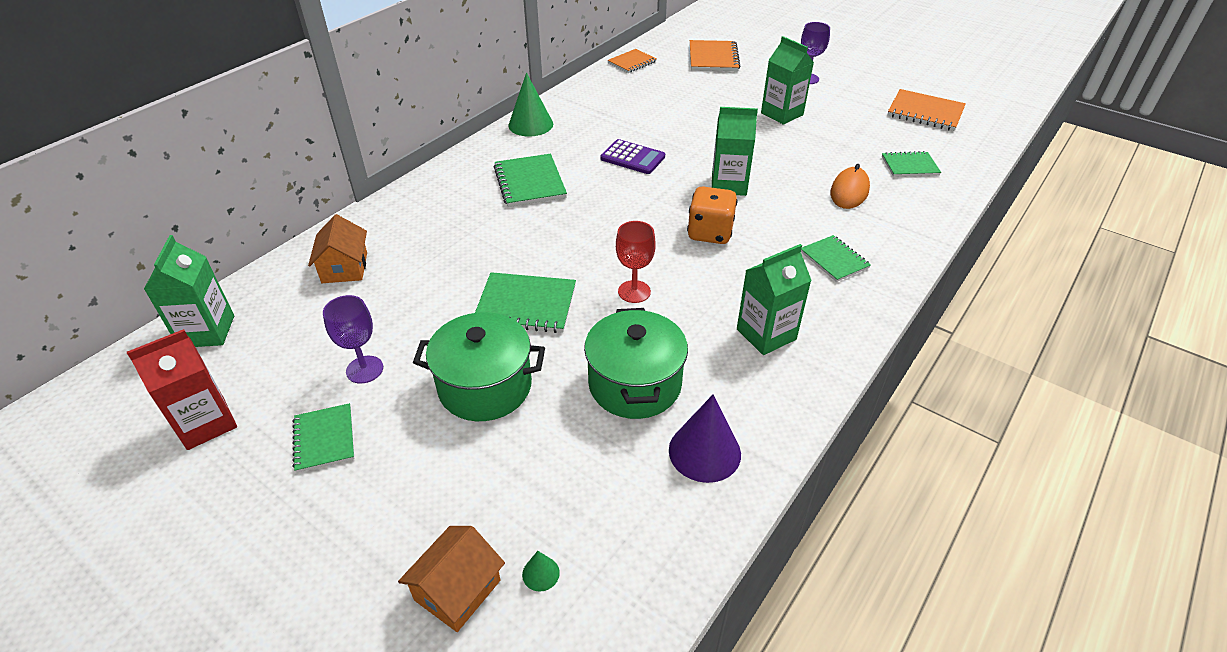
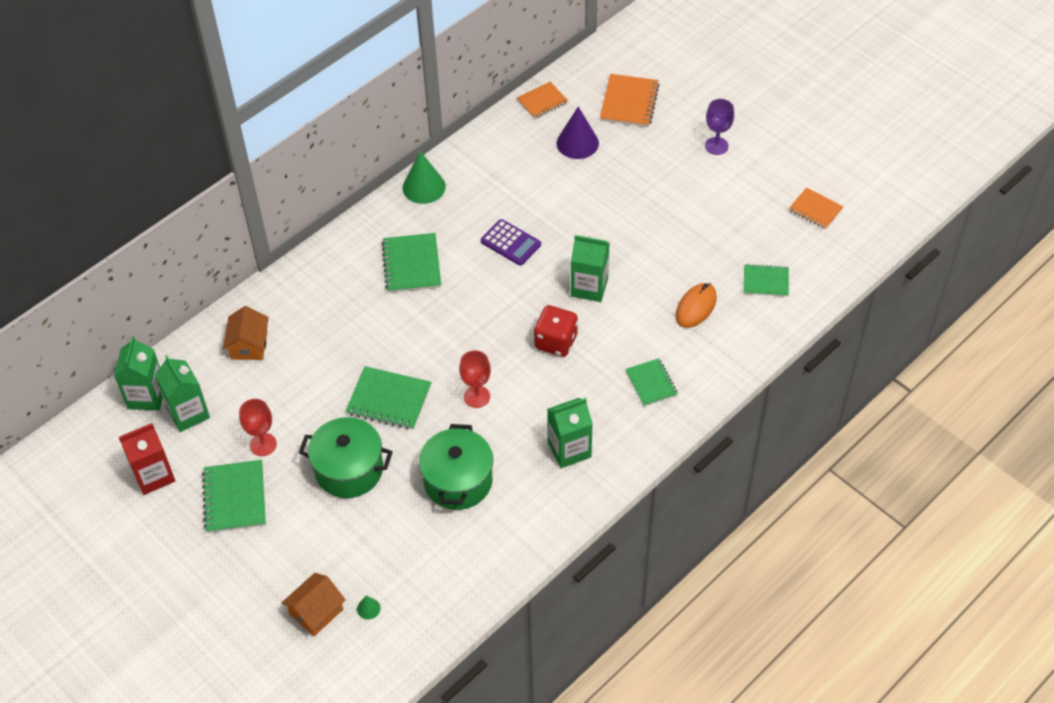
camera: 10 degrees right, 10 degrees up
(324, 439) = (234, 498): green notebook -> green notebook, size x1.52
(364, 369) = (263, 444): purple goblet -> red goblet
(704, 452) = (494, 540): purple cone -> purple cone (577, 143)
(710, 233) = (556, 342): orange dice -> red dice
(782, 114) = (671, 197): green carton -> green carton (188, 413)
(925, 112) = (815, 210): orange notebook -> orange notebook, size x0.66

